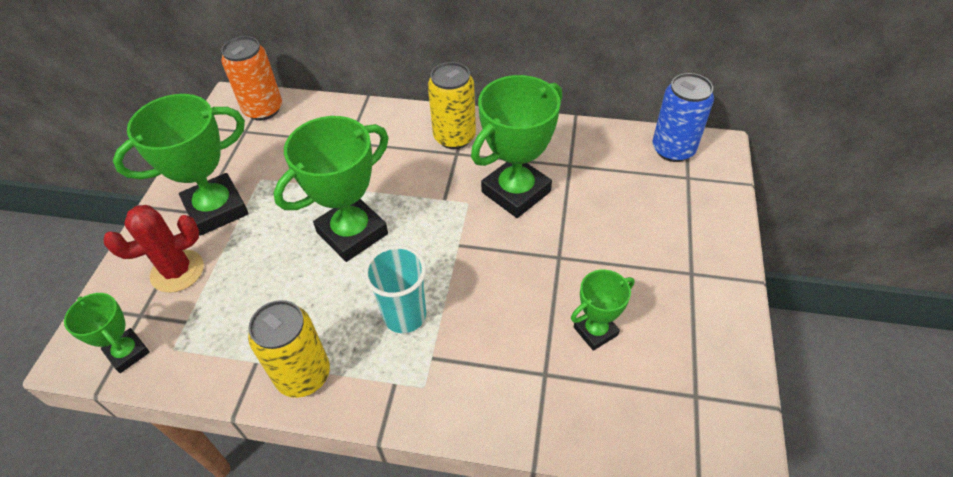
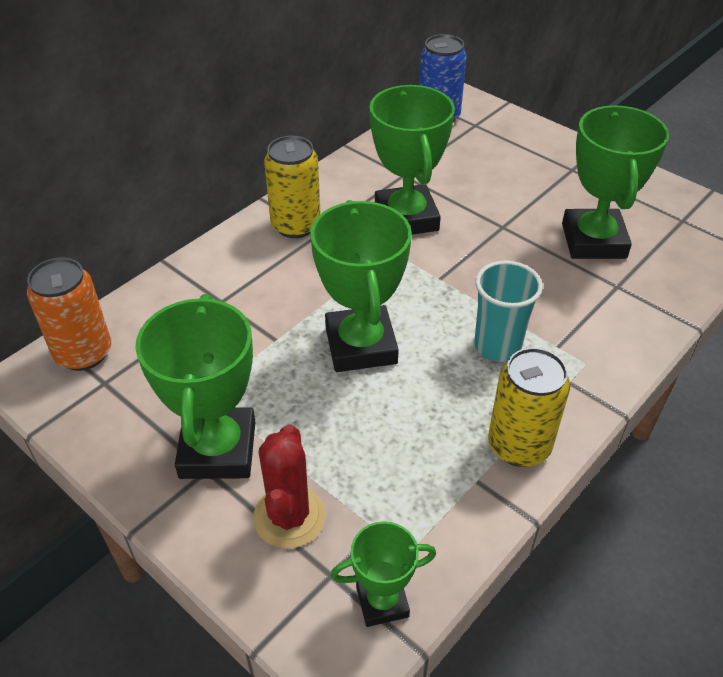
camera: 60 degrees left, 5 degrees down
(595, 331) = (593, 241): green trophy -> green trophy, size x1.83

